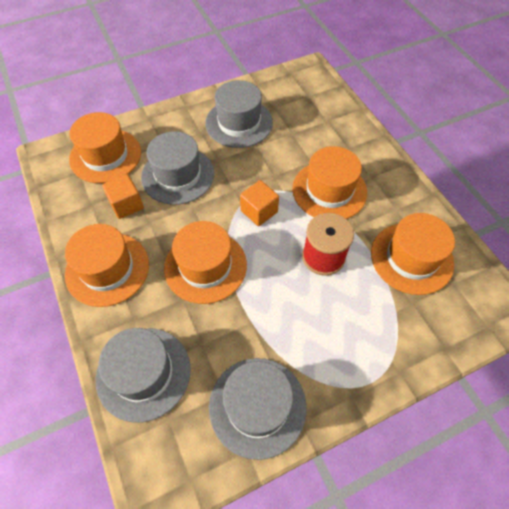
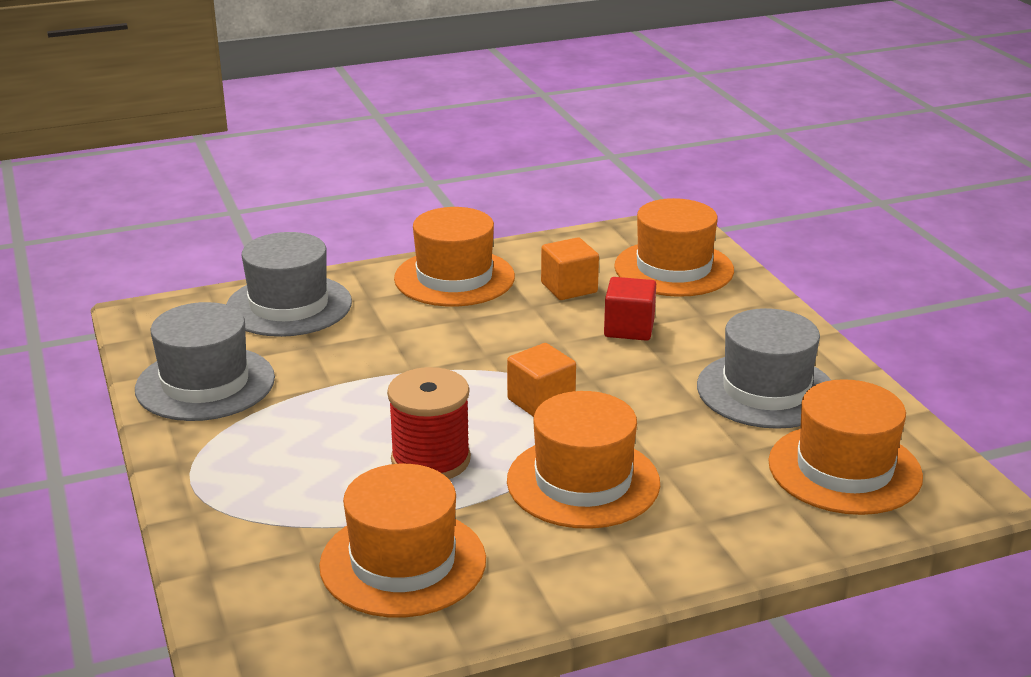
camera: 95 degrees right, 30 degrees down
(178, 175) = (629, 328): grey hat -> red cube
(205, 266) = (440, 350): orange hat -> orange hat (844, 469)

